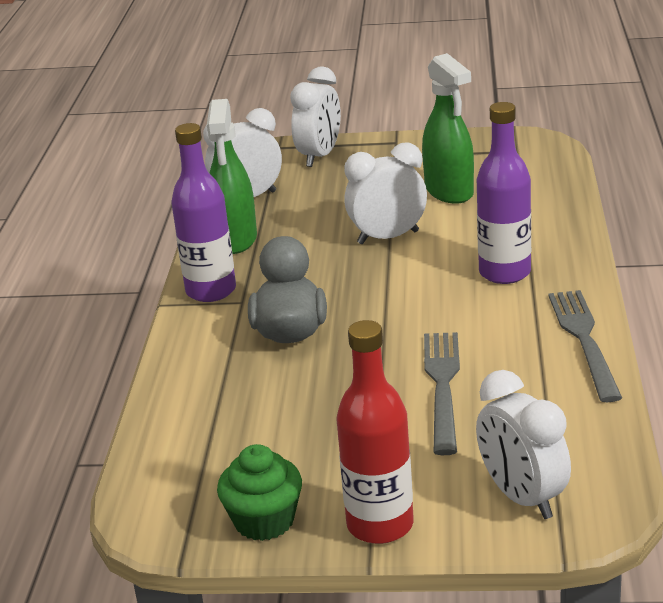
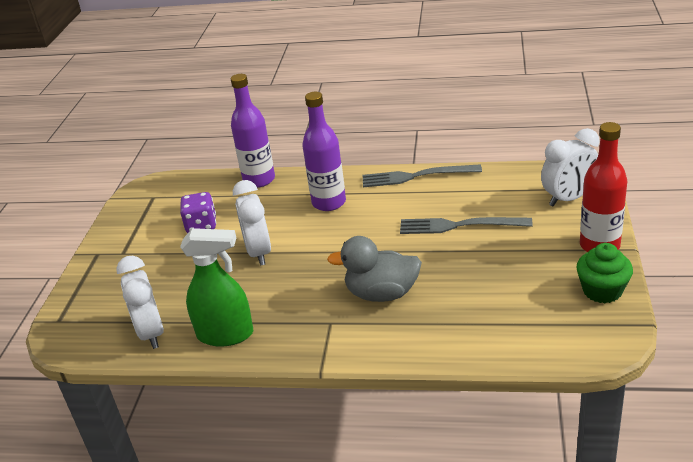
camera: 85 degrees left, 5 degrees up
(211, 291) = (308, 342): purple bottle -> purple bottle (259, 180)
(319, 156) = (95, 294): white clock -> none
(449, 192) = (201, 226): green spray bottle -> purple dice

